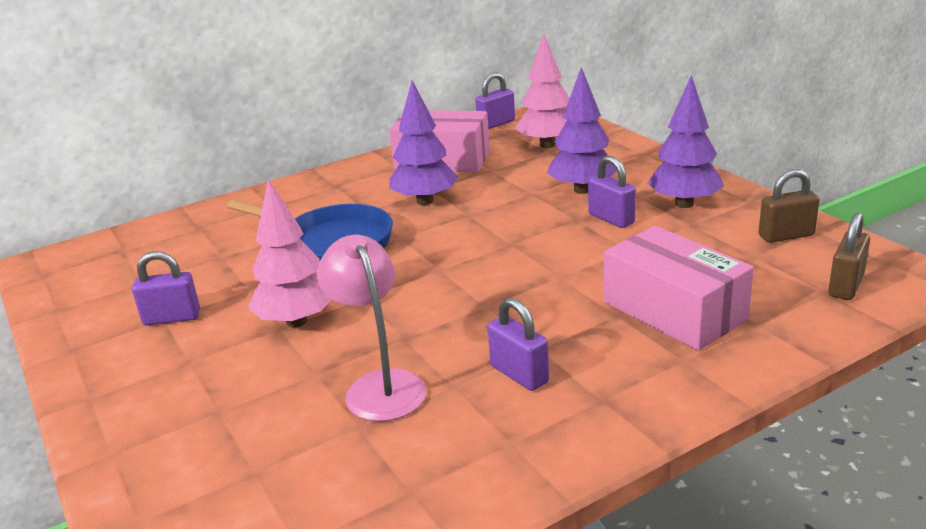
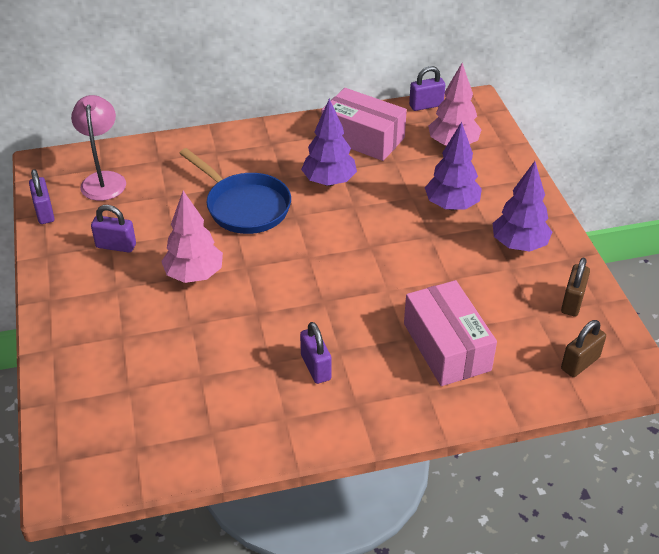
camera: 15 degrees right, 15 degrees up
(380, 385) = (225, 348): pink lamp -> pink lamp (104, 179)
(611, 219) = (455, 244): purple padlock -> purple padlock (45, 212)
(786, 235) = (572, 302): brown padlock -> brown padlock turned 75 degrees counterclockwise

